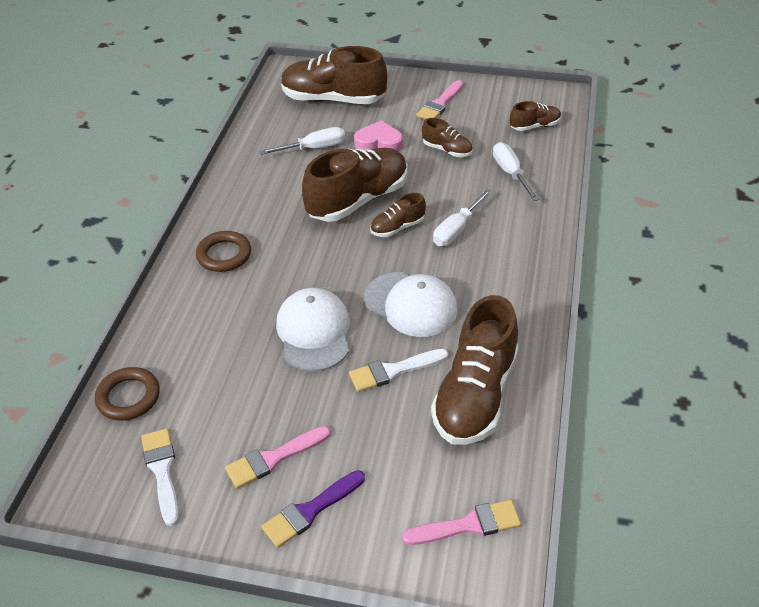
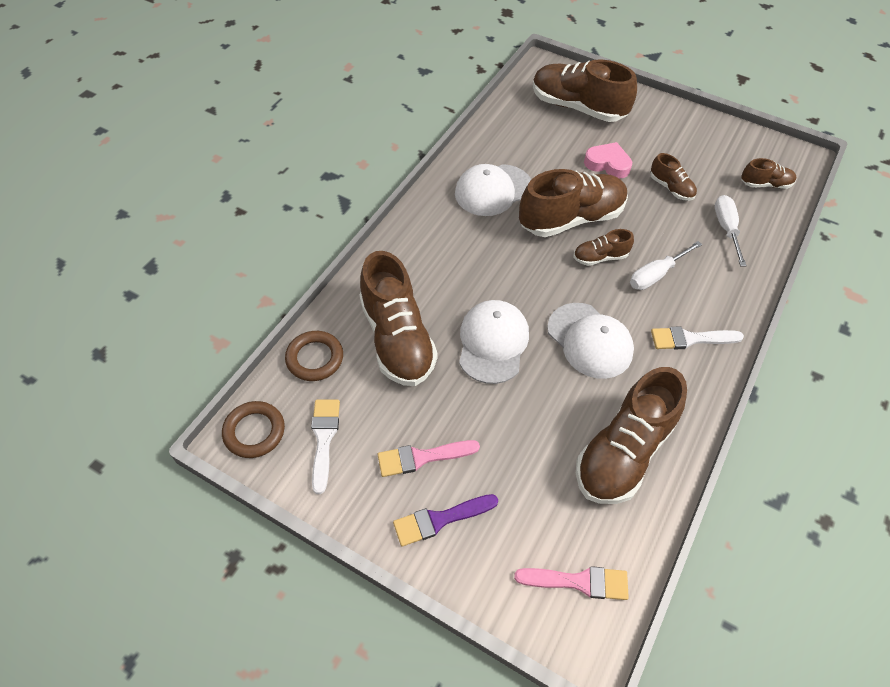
camera: 15 degrees right, 10 degrees up
(212, 355) = (397, 339): none -> brown shoe
(224, 255) = (434, 242): brown ring -> brown ring (254, 431)
(270, 193) = (493, 190): none -> white cap
(314, 148) = (546, 154): white screwdriver -> none
(393, 371) = (554, 404): white brush -> white brush (691, 339)
(440, 104) = (678, 137): pink brush -> none

